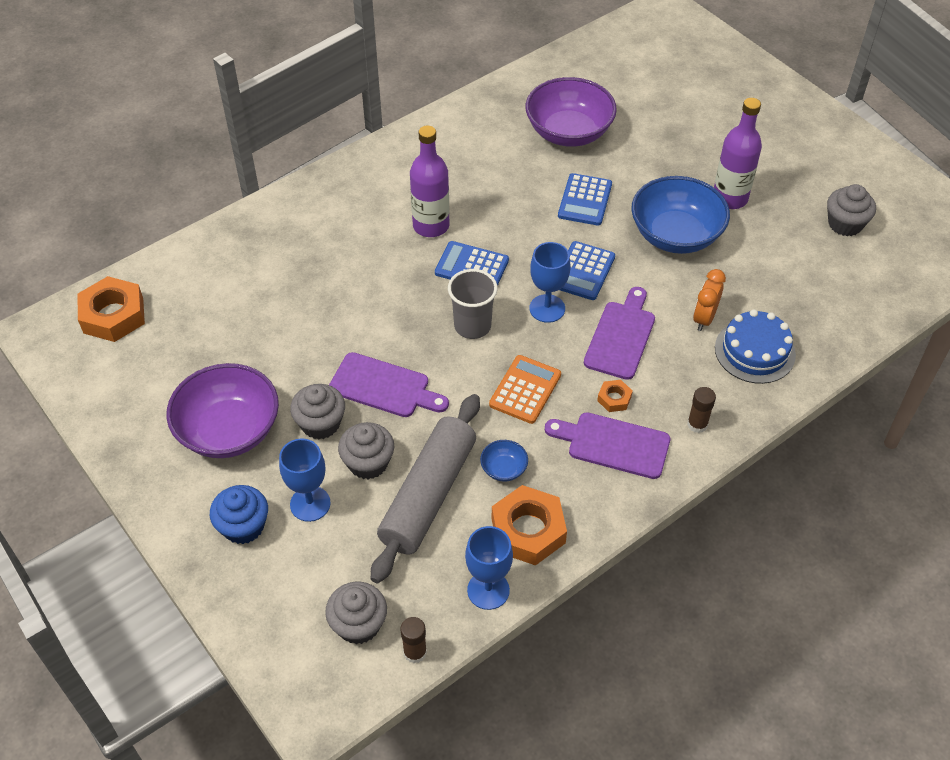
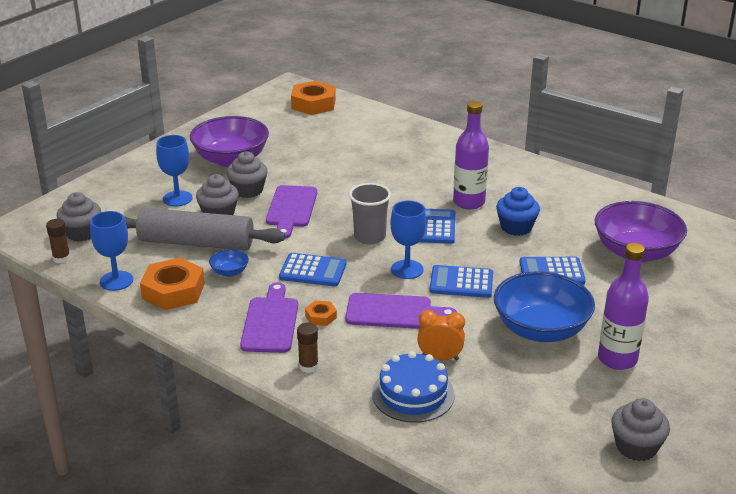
camera: 75 degrees right, 20 degrees down
(243, 526) = (154, 179): blue cupcake -> blue cupcake (516, 227)
(525, 390) = (313, 271): orange calculator -> blue calculator

